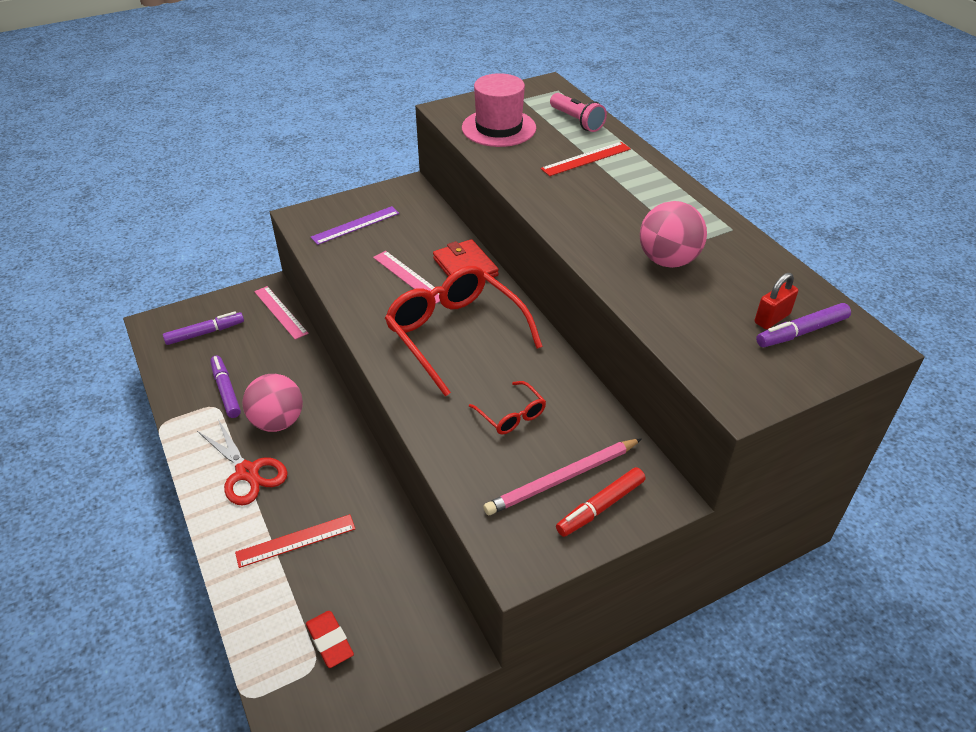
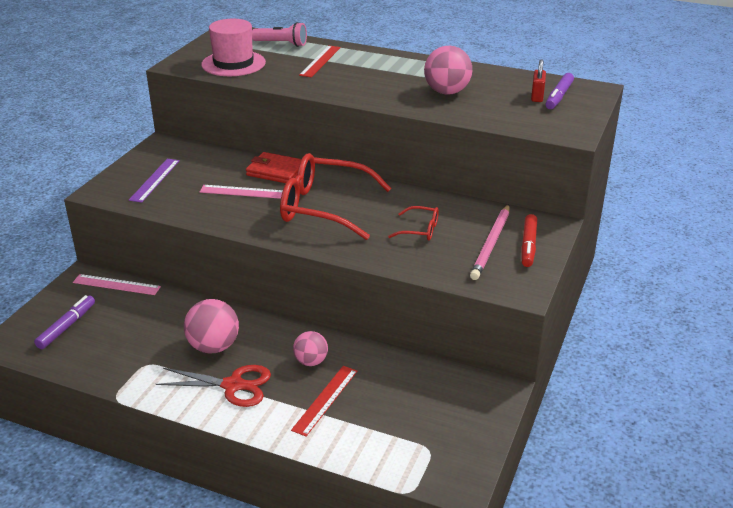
camera: 40 degrees left, 10 degrees down
(226, 390) = (142, 351): purple marker -> none
(330, 641) = (422, 433): red eraser -> none
(331, 490) = (311, 361): none -> pink ball

